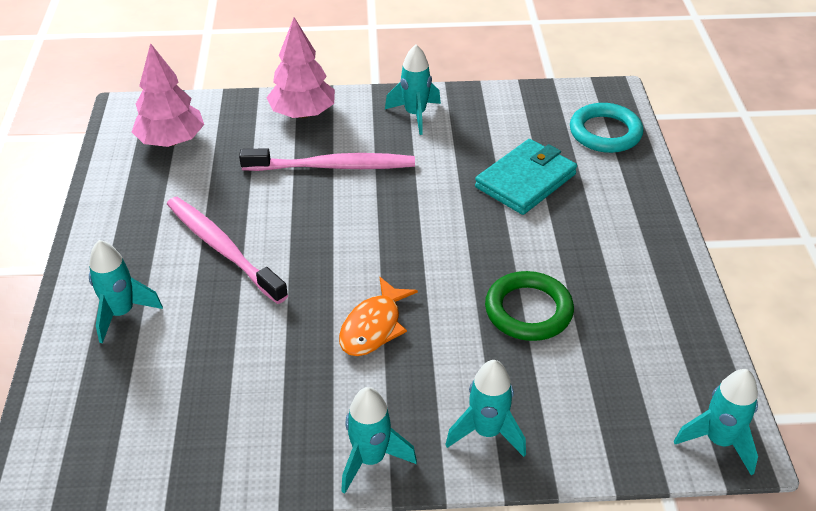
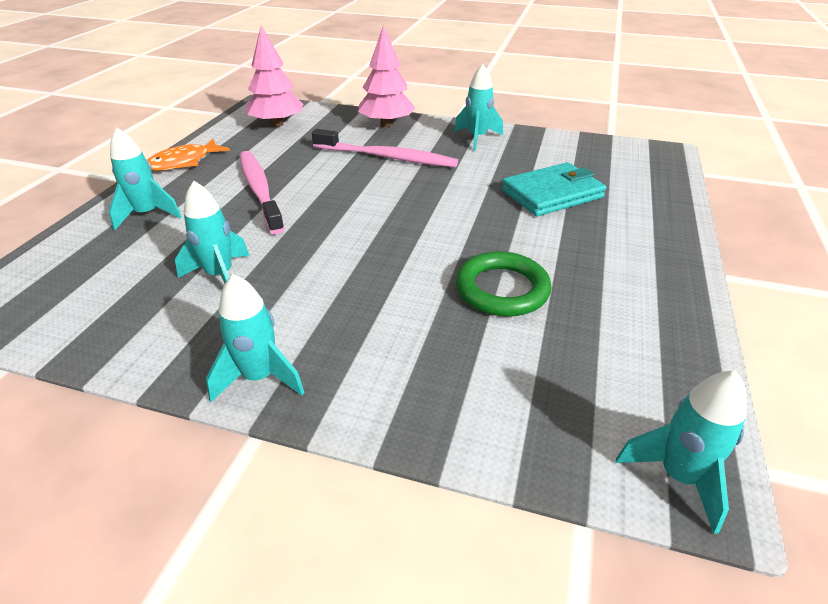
camera: 20 degrees right, 5 degrees down
(373, 326) = (343, 268): orange fish -> orange fish (184, 162)
(487, 432) = (395, 386): turquoise rocket -> turquoise rocket (220, 276)
(605, 132) = (646, 175): turquoise ring -> none

